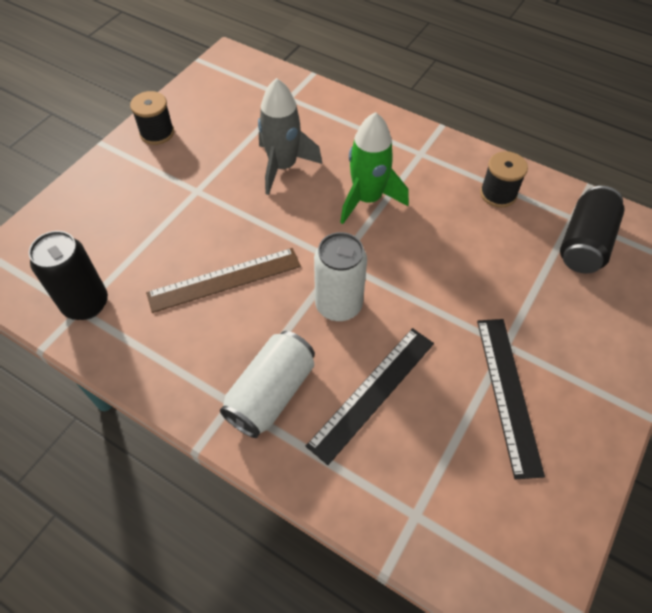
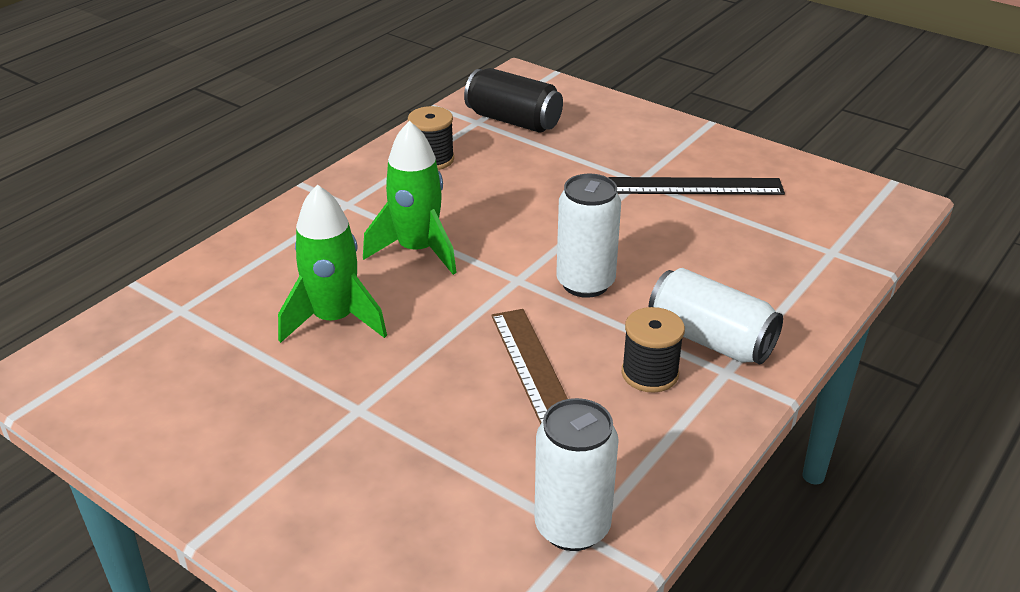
camera: 85 degrees left, 20 degrees down
(86, 304) = (572, 527): black can -> white can
(157, 133) = (201, 462): black spool -> black spool (650, 373)
(283, 167) = (334, 319): grey rocket -> green rocket
(372, 392) = (702, 267): black ruler -> none

